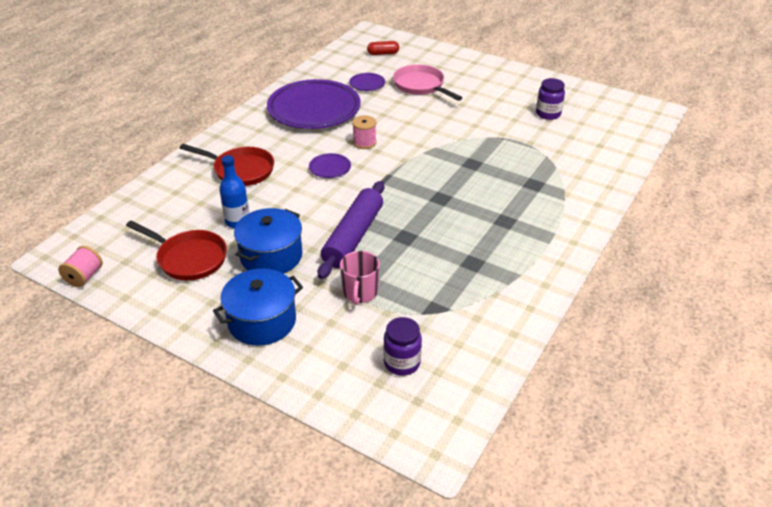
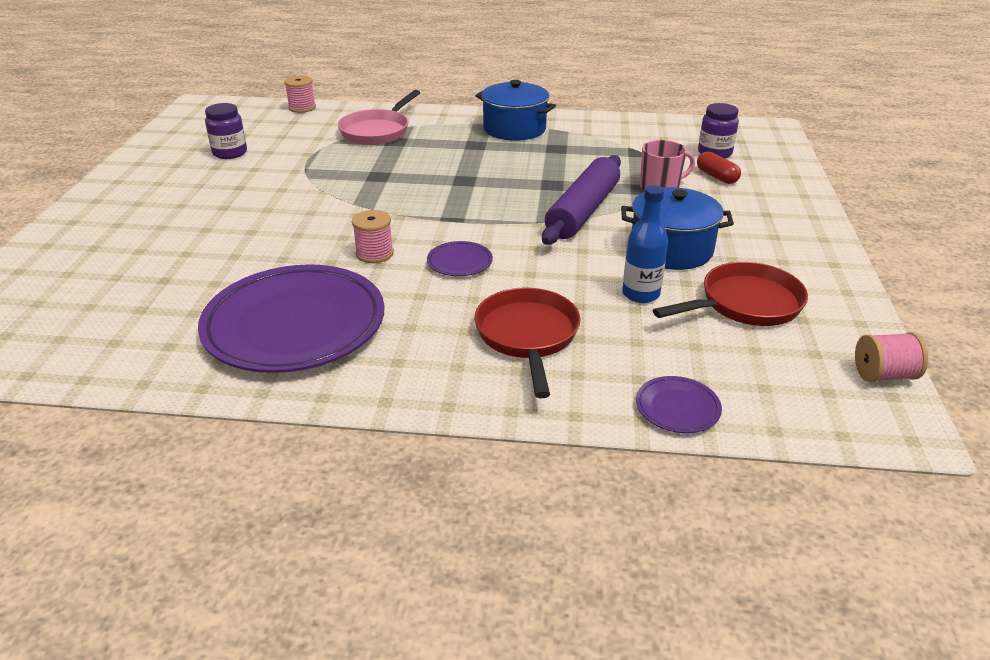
camera: 115 degrees left, 5 degrees down
(189, 258) = (745, 304): red pan -> red pan turned 60 degrees clockwise
(262, 321) = (763, 224): blue pot -> blue pot (514, 129)
(353, 237) = (582, 211): purple rolling pin -> purple rolling pin turned 60 degrees counterclockwise
(367, 84) = (178, 298): purple plate -> purple plate (677, 408)
(383, 53) = (38, 313): red capsule -> red capsule (716, 176)
(421, 86) = (172, 248): pink pan -> pink pan (377, 131)
(631, 154) = (302, 108): none -> pink spool

